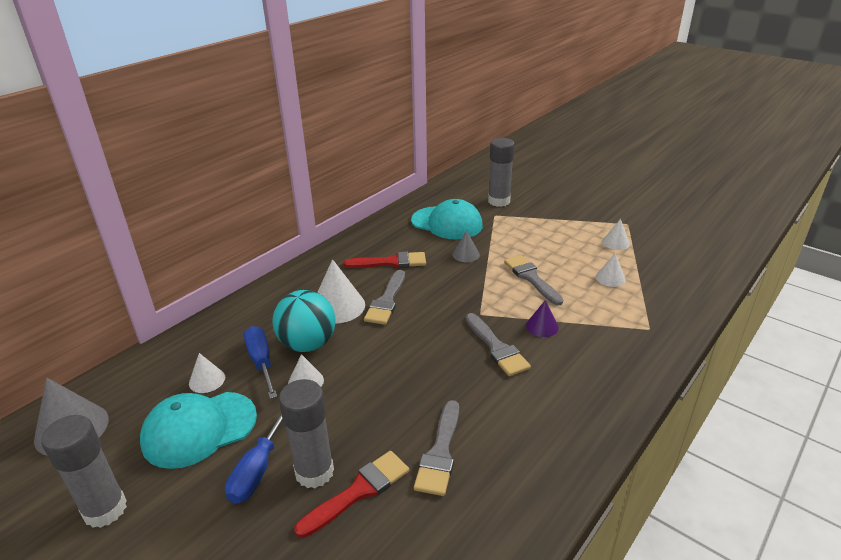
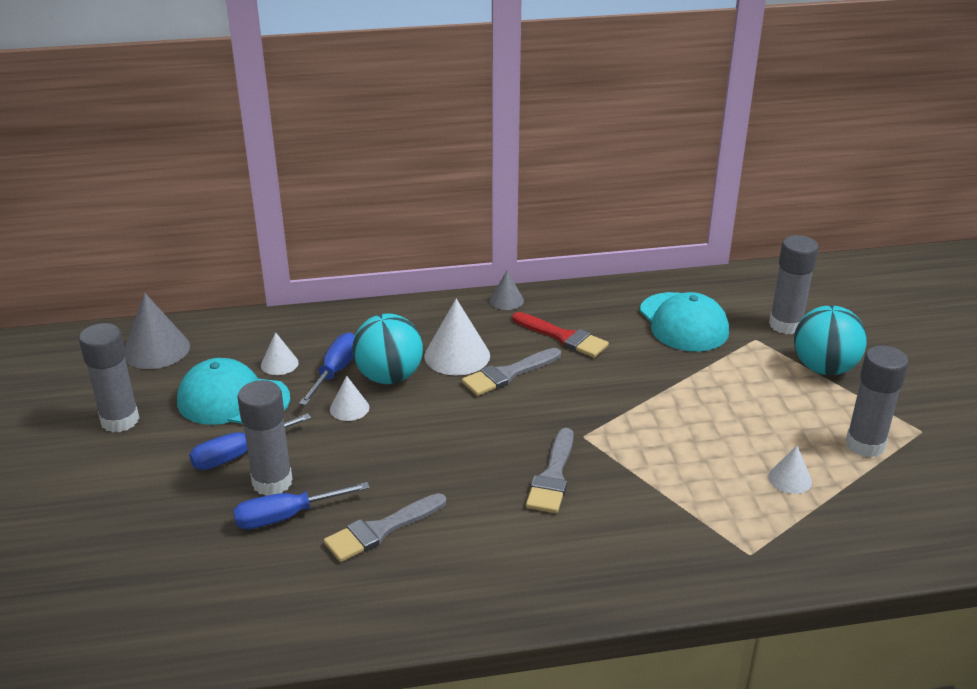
camera: 40 degrees right, 0 degrees up
(359, 491) = (285, 517): red brush -> blue screwdriver
(466, 254) = (655, 368): grey cone -> grey cone (506, 300)
(531, 278) = (692, 430): grey brush -> none
(542, 326) = (629, 483): purple cone -> none
(546, 214) = (824, 368): none -> turquoise ball
(615, 242) = (865, 445): white cone -> grey glue stick

